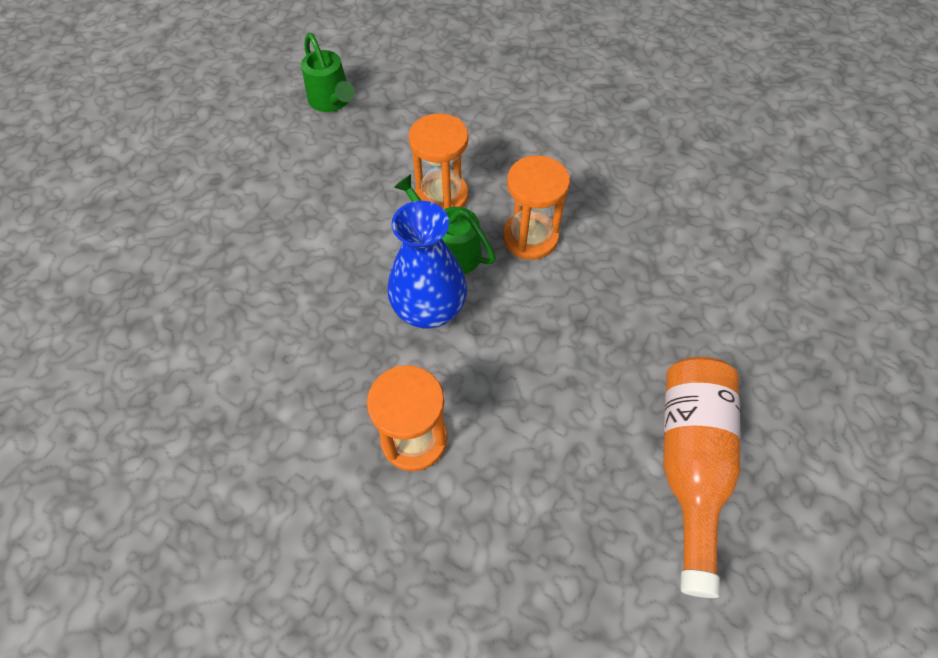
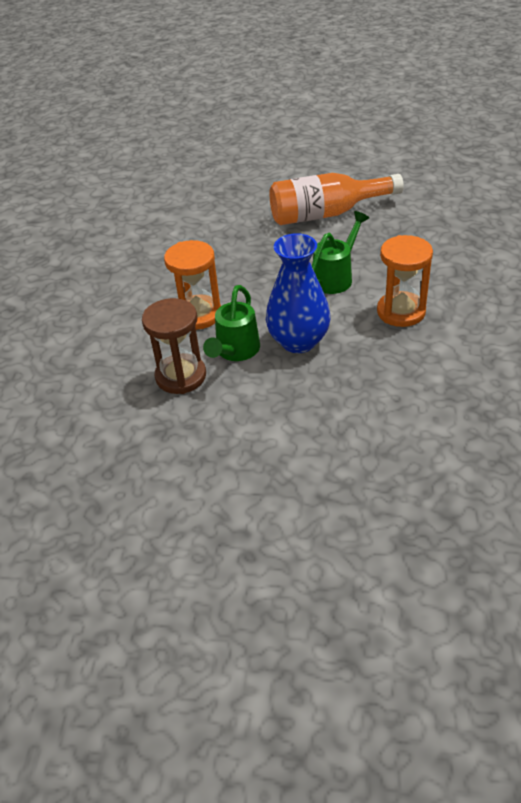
camera: 110 degrees left, 15 degrees down
(332, 102) = (83, 512): green watering can -> green watering can (335, 277)
(441, 196) = (181, 376): orange hourglass -> brown hourglass

